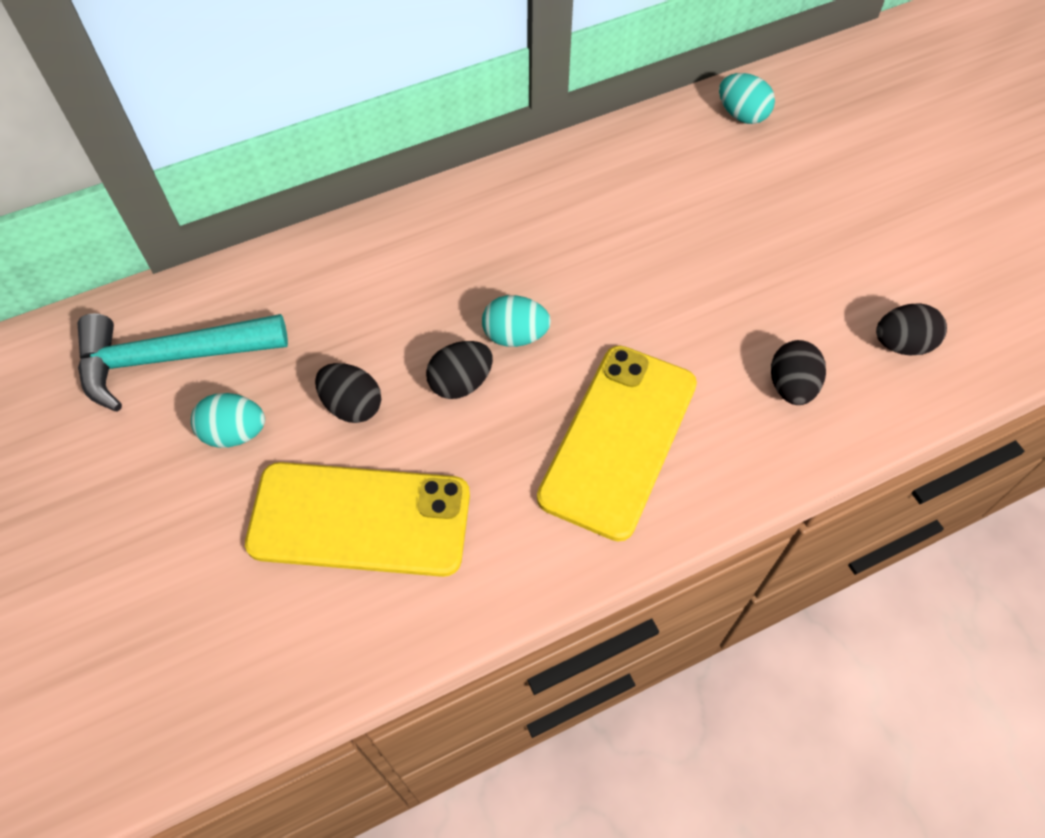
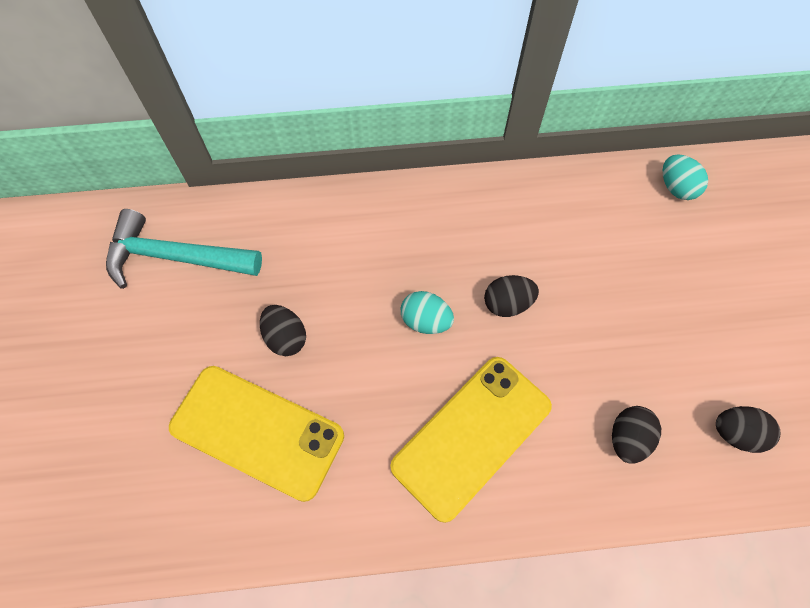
camera: 20 degrees right, 5 degrees up
(235, 433) = (197, 331): turquoise egg -> none
(461, 383) = (371, 346): black egg -> black egg (507, 304)

